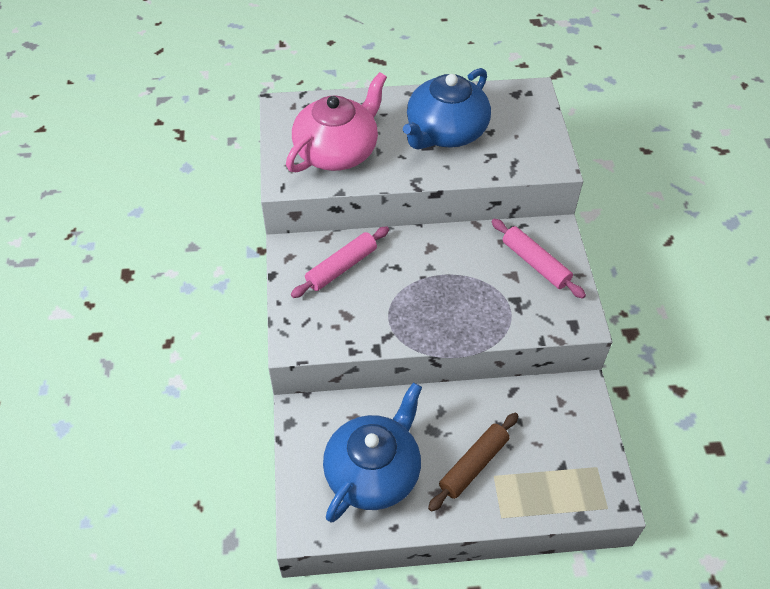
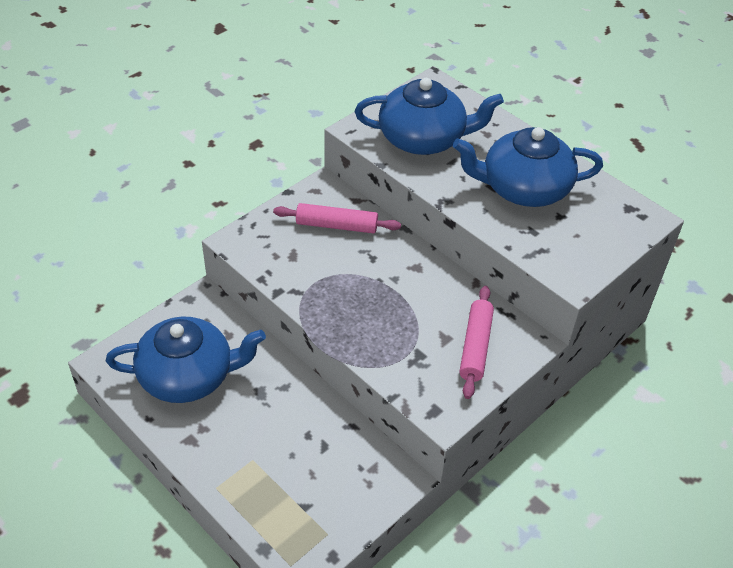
camera: 50 degrees right, 5 degrees down
(337, 151) = (423, 138): pink teapot -> blue teapot
(473, 465) = (250, 439): brown rolling pin -> none

